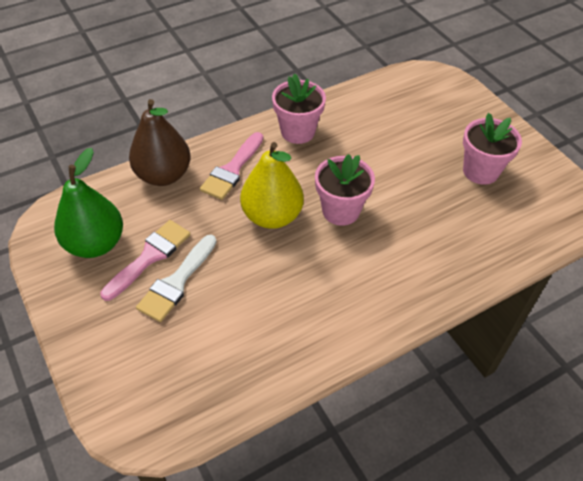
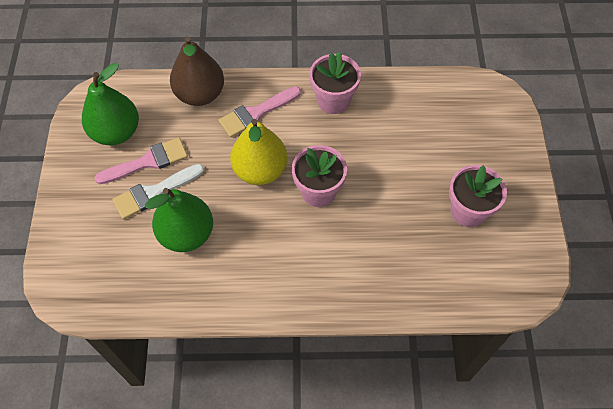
camera: 30 degrees right, 10 degrees up
(239, 305) = (186, 234): none -> green pear

